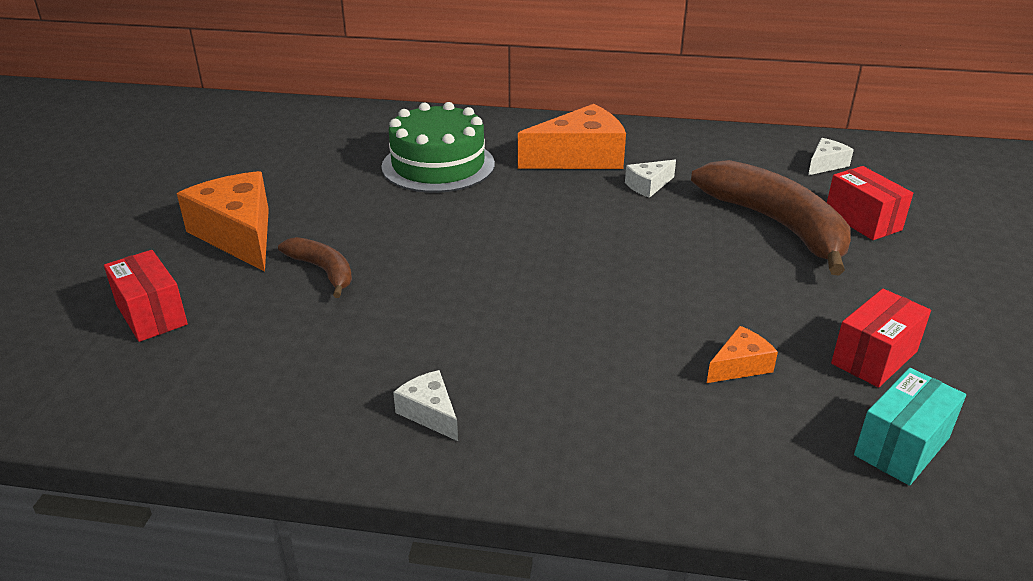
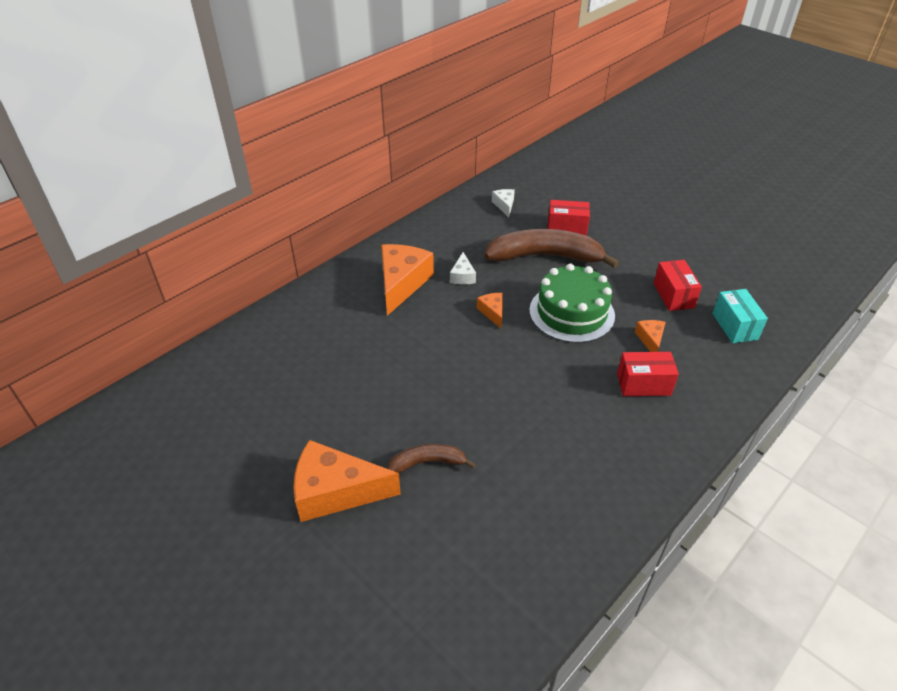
camera: 55 degrees left, 10 degrees up
(151, 314) = (403, 578): red box -> red box (643, 384)
(430, 413) = (611, 474): white cheese -> none
(438, 165) = (343, 348): green cake -> green cake (571, 313)
(614, 226) = (492, 312): none -> orange cheese

